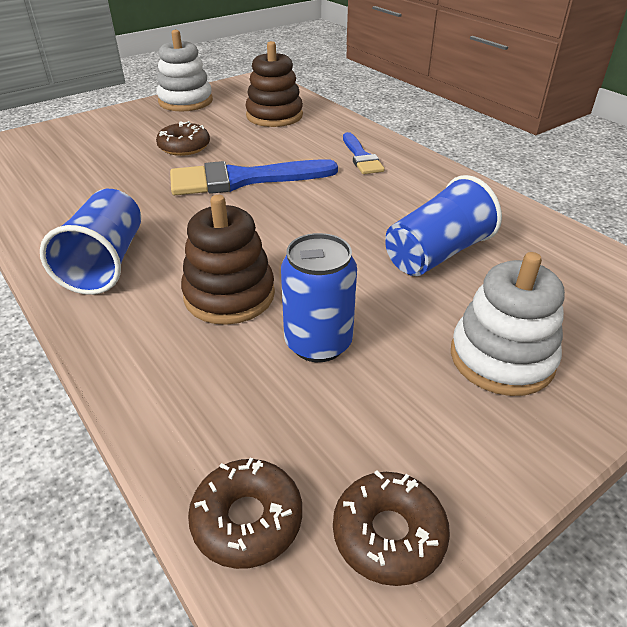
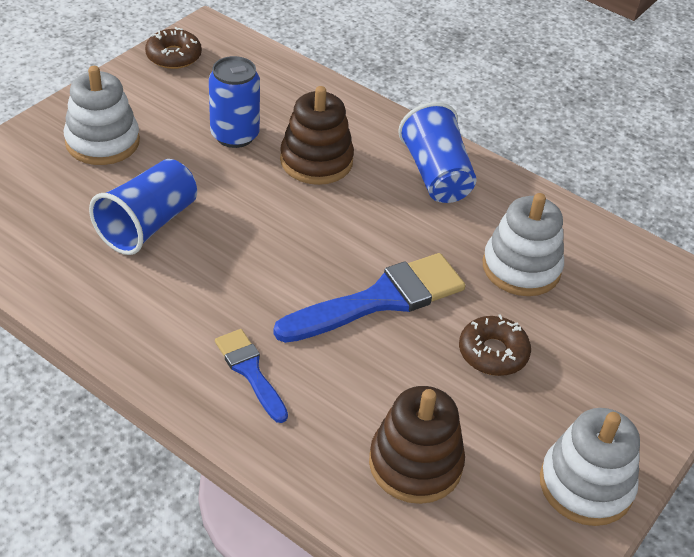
camera: 160 degrees right, 5 degrees up
(109, 184) = (521, 268): none -> white stacking toy
(247, 519) = (244, 53): brown donut -> none

